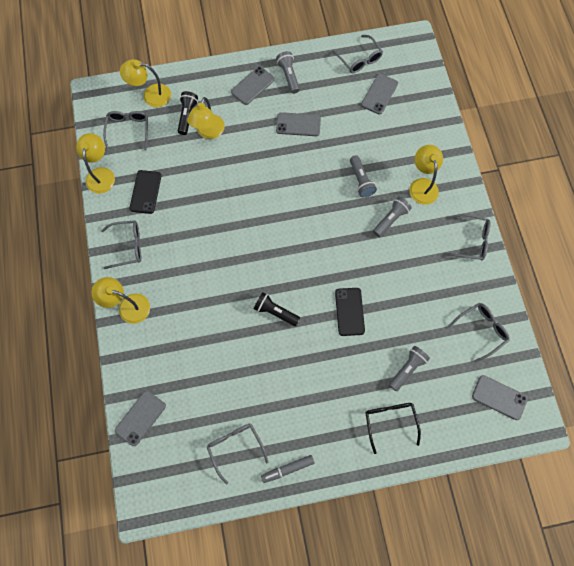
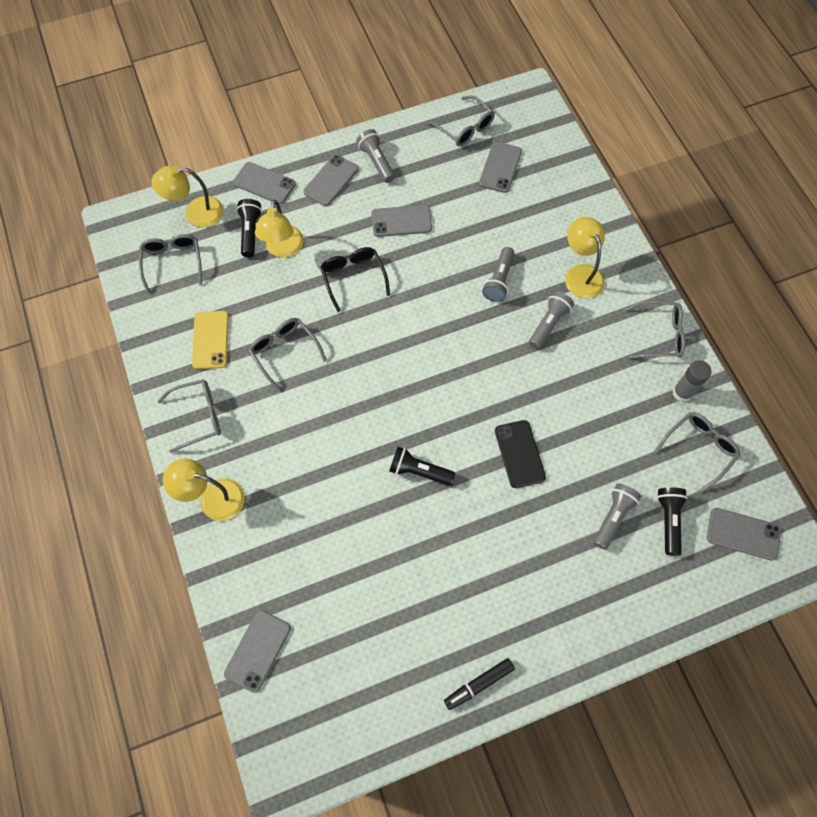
camera: 10 degrees left, 5 degrees down
(101, 174) = (144, 326): yellow lamp -> none
(145, 192) = (210, 340): black phone -> yellow phone
(204, 80) = (264, 183): none -> grey phone
(235, 448) = (400, 668): grey glasses -> grey glasses (285, 353)
(287, 469) = (478, 684): grey marker -> black marker
(361, 180) = (499, 280): grey flashlight -> grey flashlight turned 45 degrees clockwise
(390, 422) = (605, 593): black glasses -> black glasses (353, 278)
(447, 378) = (668, 520): none -> black flashlight
(478, 286) = (682, 392): none -> grey glue stick

